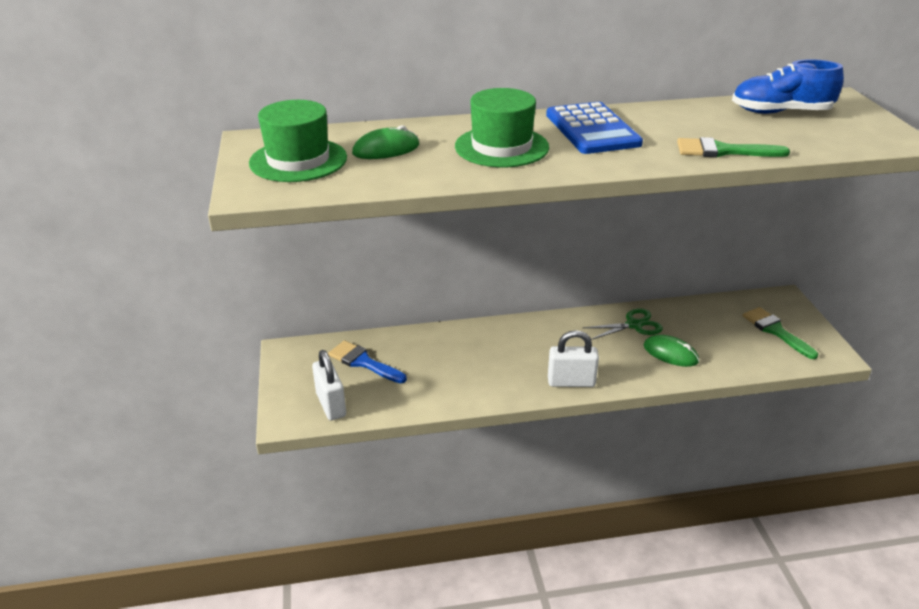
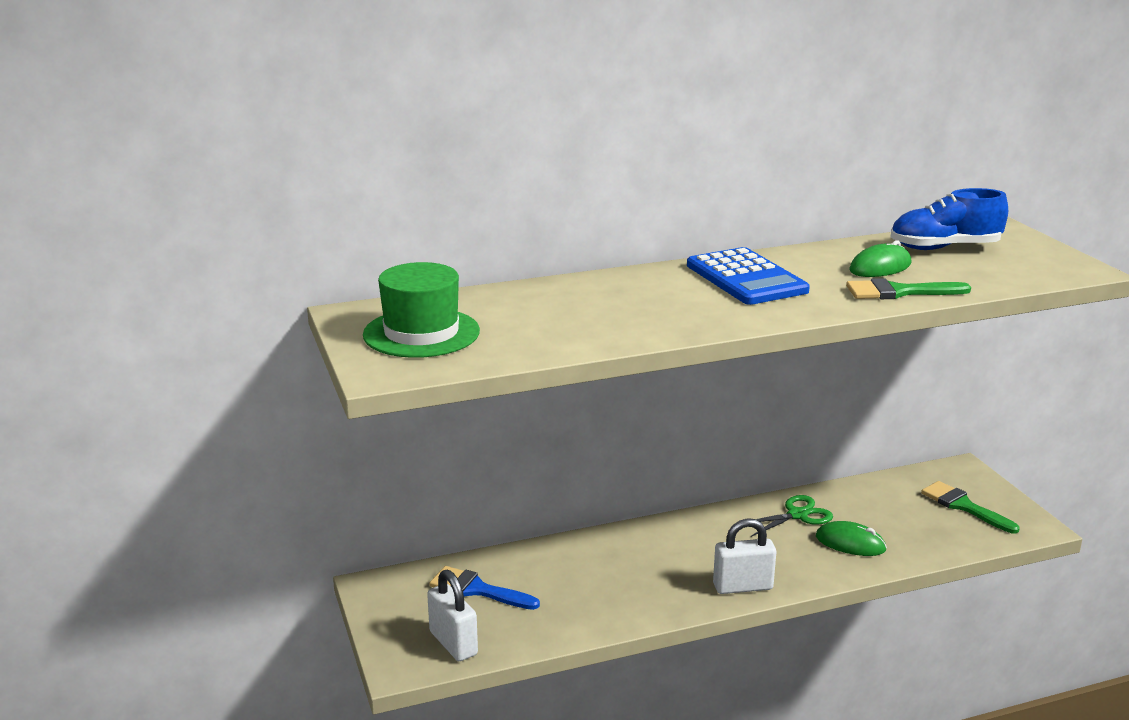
camera: 10 degrees left, 10 degrees down
(386, 149) = (519, 314): green mouse -> green mouse (880, 267)
(501, 147) = (652, 303): green hat -> none

